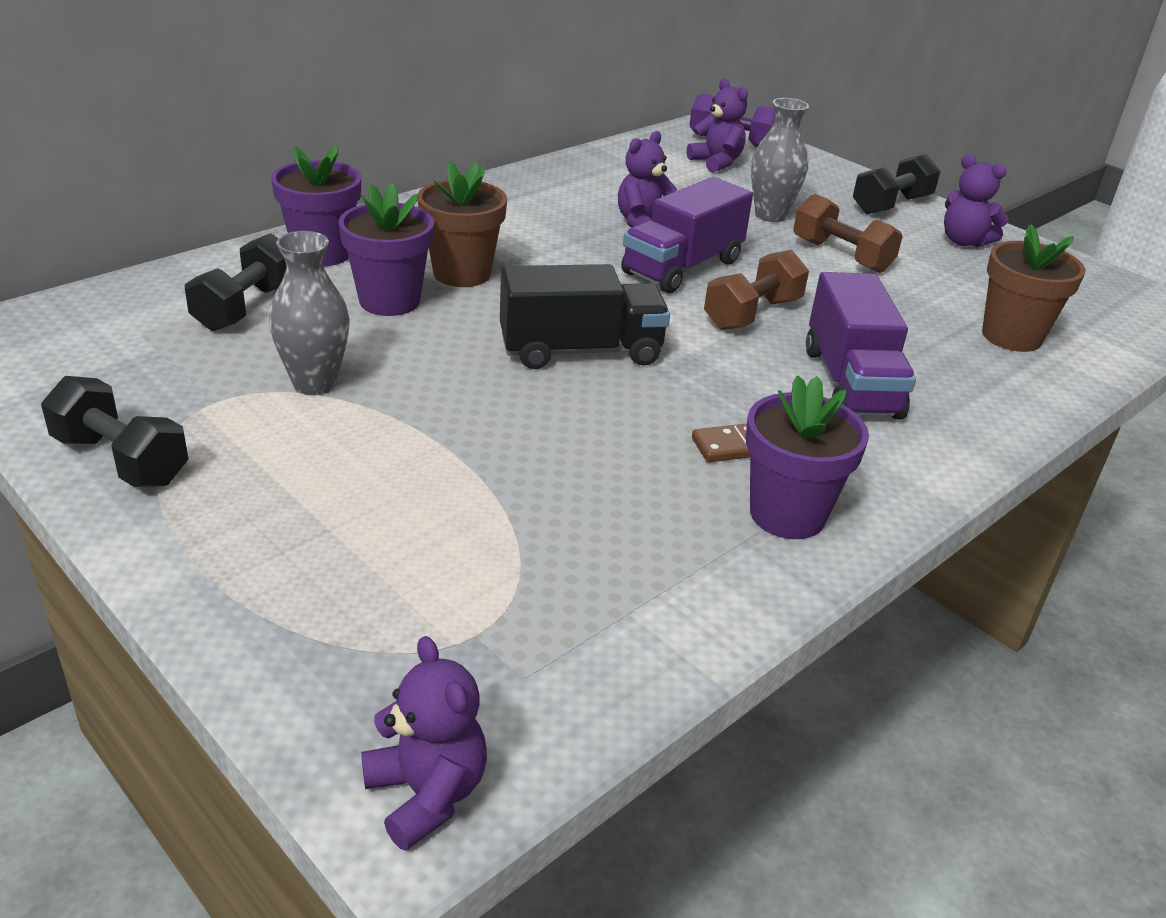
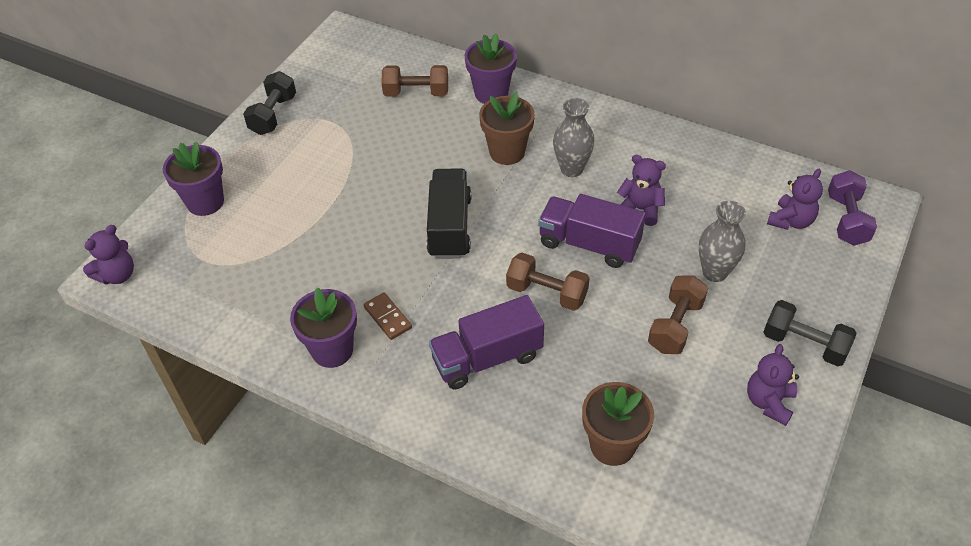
camera: 75 degrees right, 15 degrees up
(245, 307) = (416, 93): black dumbbell -> brown dumbbell
(315, 384) = (360, 144): grey vase -> grey vase (571, 169)
(389, 301) = (456, 137): purple flower pot -> purple flower pot (205, 202)
(580, 351) = (450, 227): black truck -> black truck turned 150 degrees counterclockwise

